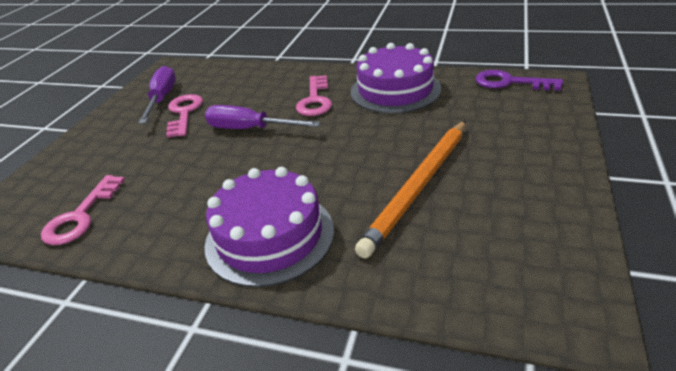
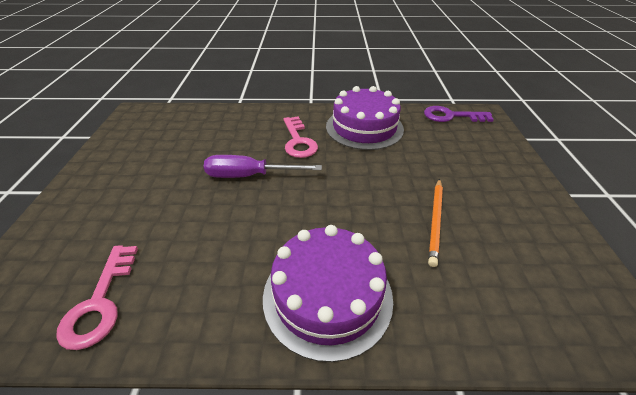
camera: 20 degrees left, 5 degrees up
(162, 98) = (141, 148): purple screwdriver -> none
(184, 113) = (172, 163): pink key -> none
(419, 187) = (435, 221): orange pencil -> orange pencil, size x0.59

